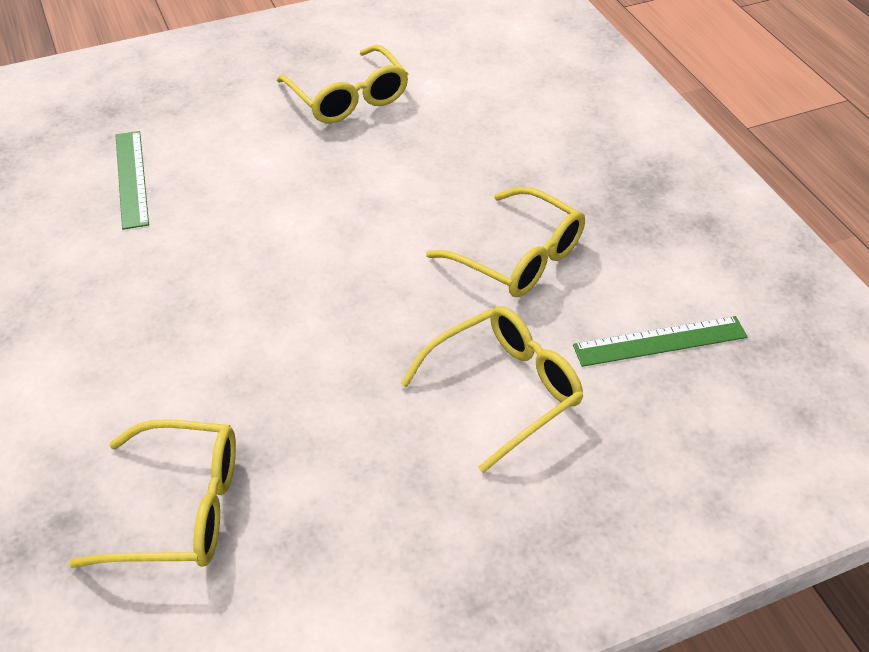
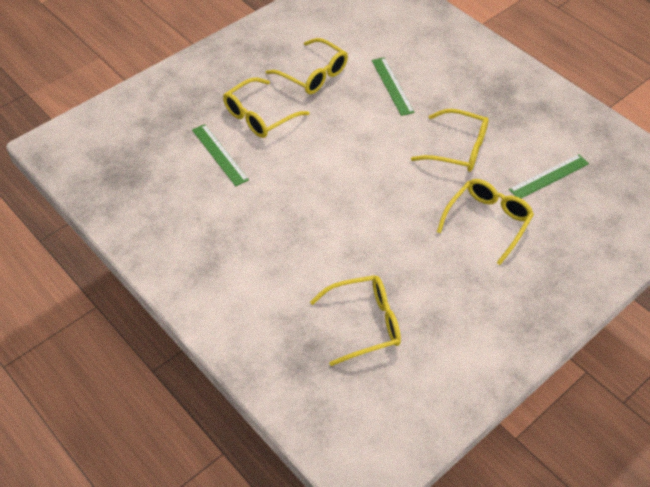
camera: 20 degrees left, 5 degrees up
(227, 138) = (259, 116): none -> yellow glasses
(463, 139) = (392, 86): none -> green ruler

